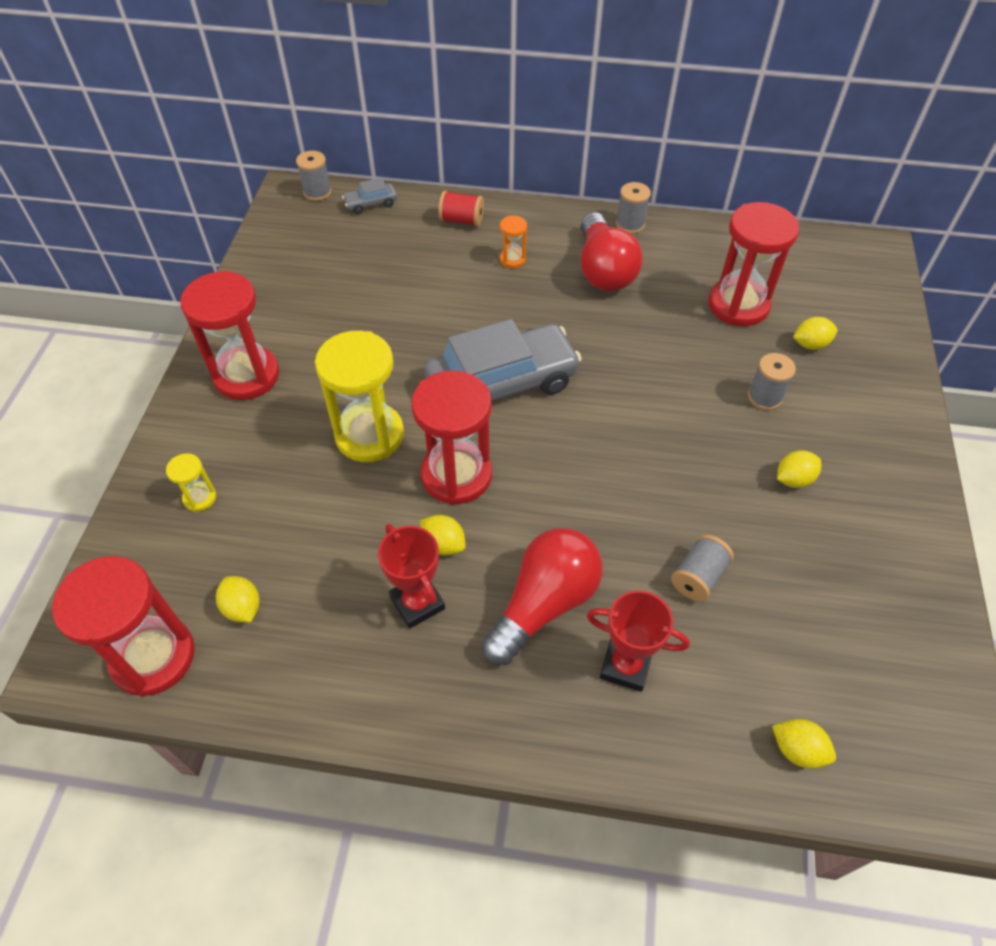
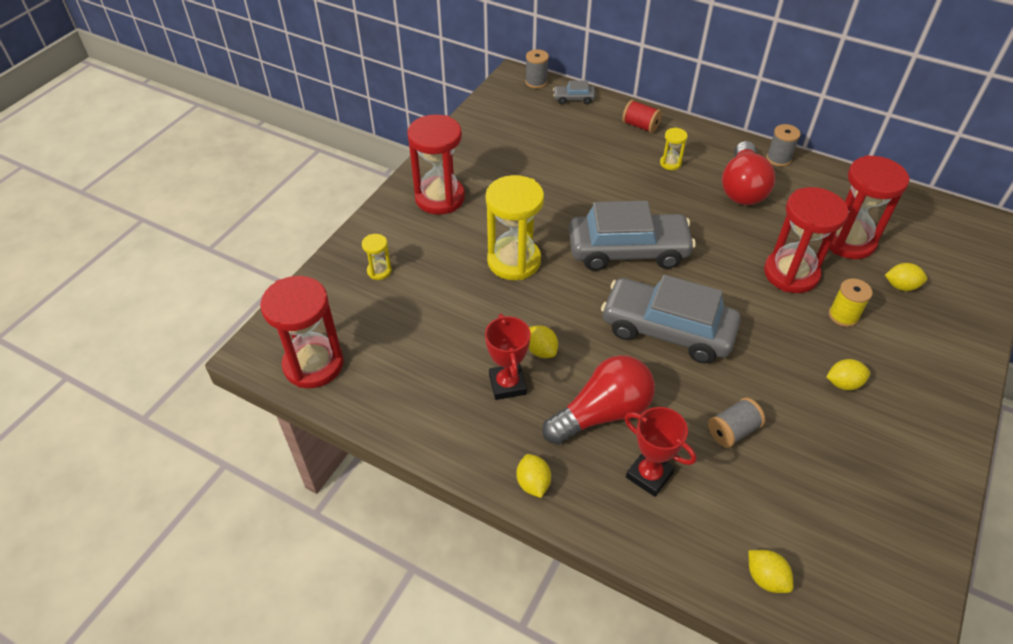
camera: 20 degrees right, 5 degrees down
(242, 608) = (383, 351): yellow lemon -> yellow lemon (533, 483)
(456, 475) = (568, 306): red hourglass -> red hourglass (791, 273)
(512, 259) = (670, 163): orange hourglass -> yellow hourglass
(581, 472) = (667, 330): none -> grey car
(764, 397) = (843, 316): grey spool -> yellow spool

